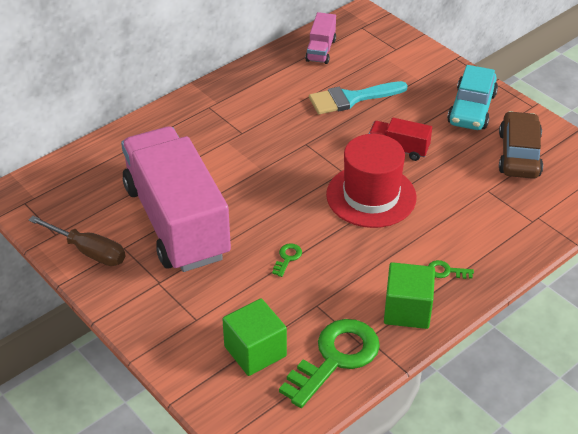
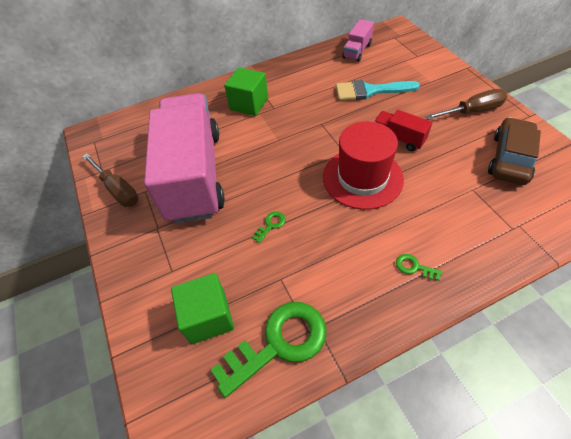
camera: 20 degrees right, 10 degrees up
(407, 310) = (365, 303): green cube -> green cube (249, 104)
(471, 109) = (472, 111): turquoise car -> brown screwdriver

